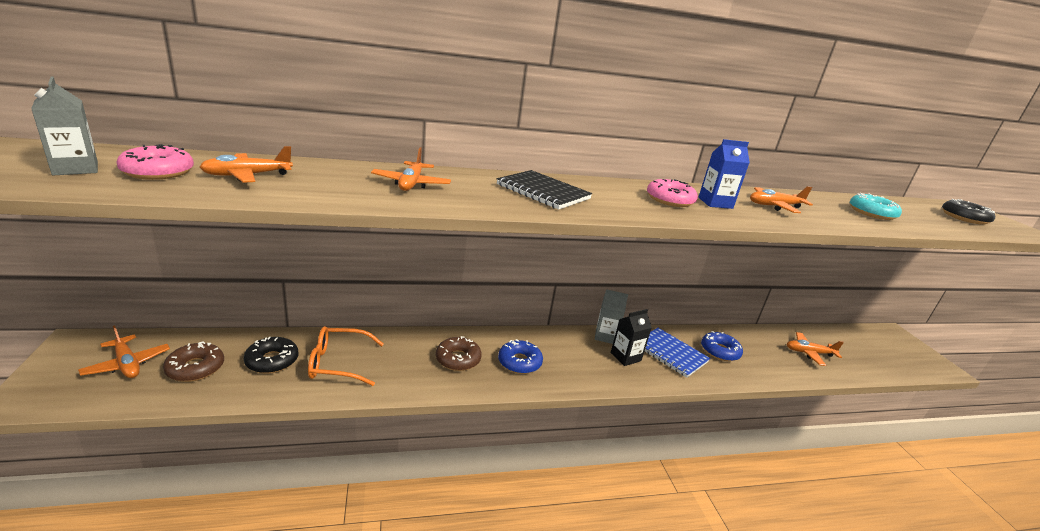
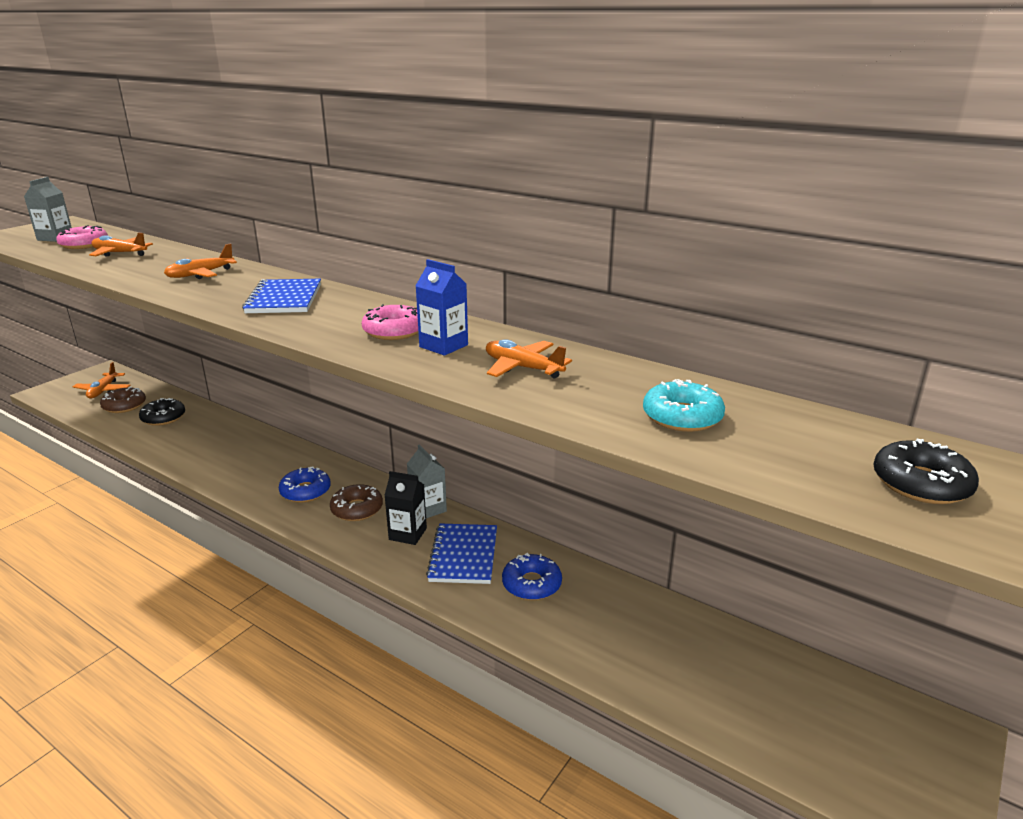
camera: 50 degrees right, 0 degrees up
(338, 363) = (192, 435): orange glasses -> none
(458, 359) = (266, 467): brown donut -> brown donut (357, 509)
(543, 192) = (284, 299): black notebook -> blue notebook
(809, 353) = (670, 655): orange plane -> none

